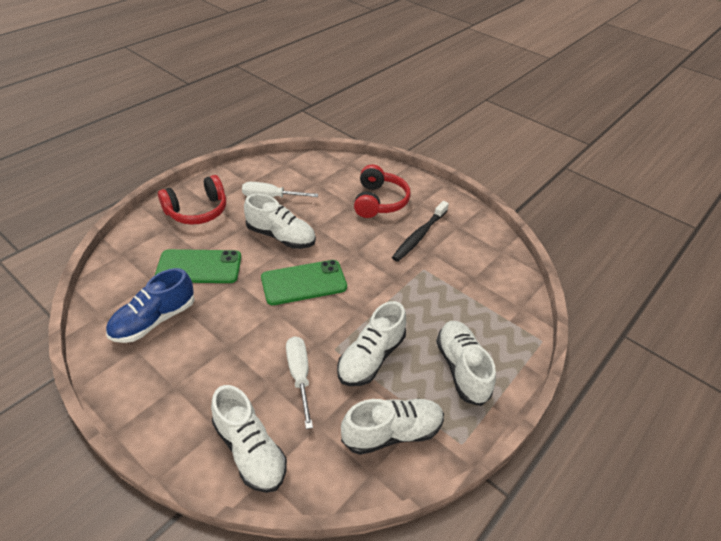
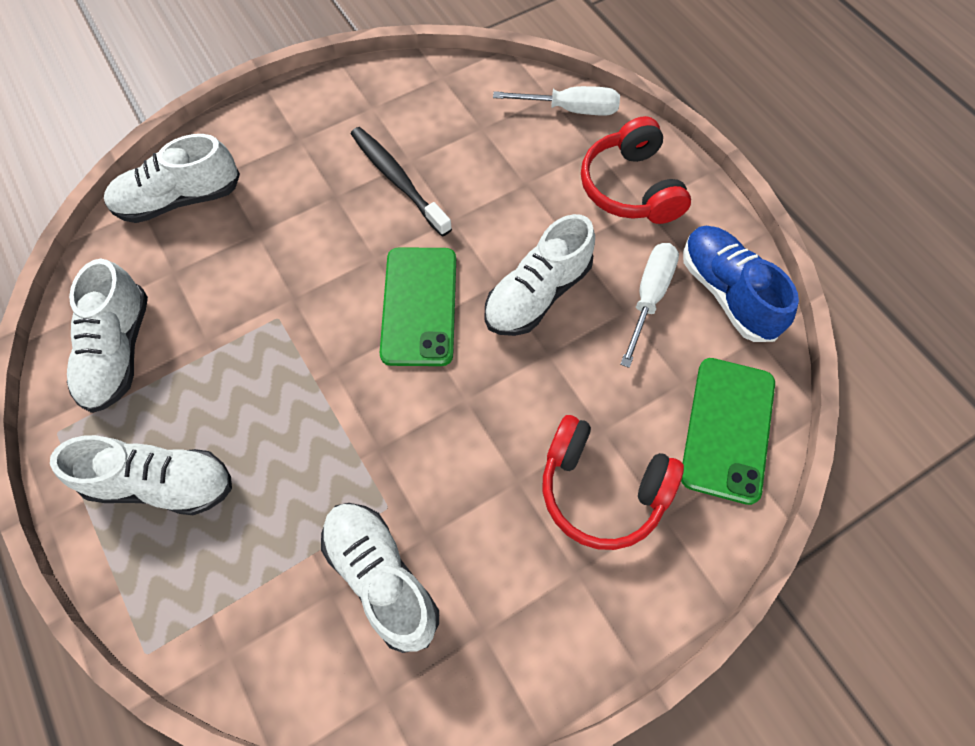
camera: 110 degrees right, 20 degrees up
(154, 320) = (411, 126): blue shoe -> blue shoe (727, 292)
(199, 267) = (496, 179): green phone -> green phone (727, 429)
(299, 376) = (253, 266): white screwdriver -> white screwdriver (571, 109)
(371, 357) = (241, 361): white shoe -> white shoe (381, 577)
(419, 236) = (477, 534): black toothbrush -> black toothbrush (398, 180)

